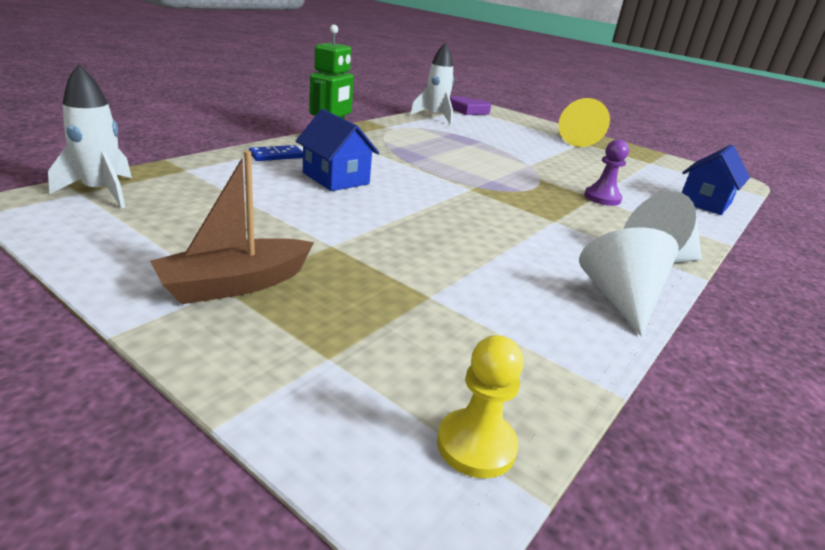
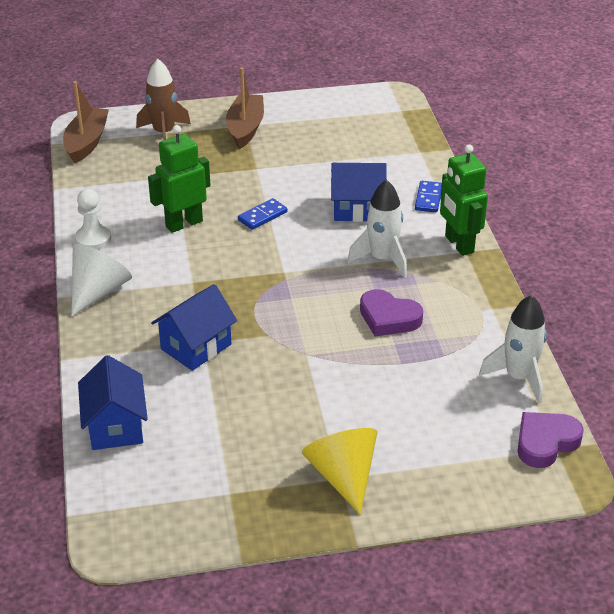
camera: 135 degrees right, 10 degrees up
(102, 192) = (396, 116): white rocket -> white rocket (382, 259)
(334, 358) = (164, 133): none -> brown rocket
(415, 216) = (262, 216): none -> blue domino
(450, 149) = (388, 318): none -> purple heart
(476, 445) = (87, 142): yellow pawn -> brown boat
(497, 253) = (184, 223): none -> green robot
(602, 198) = (196, 347): purple pawn -> blue house
(620, 299) = (93, 239): white cone -> white pawn

